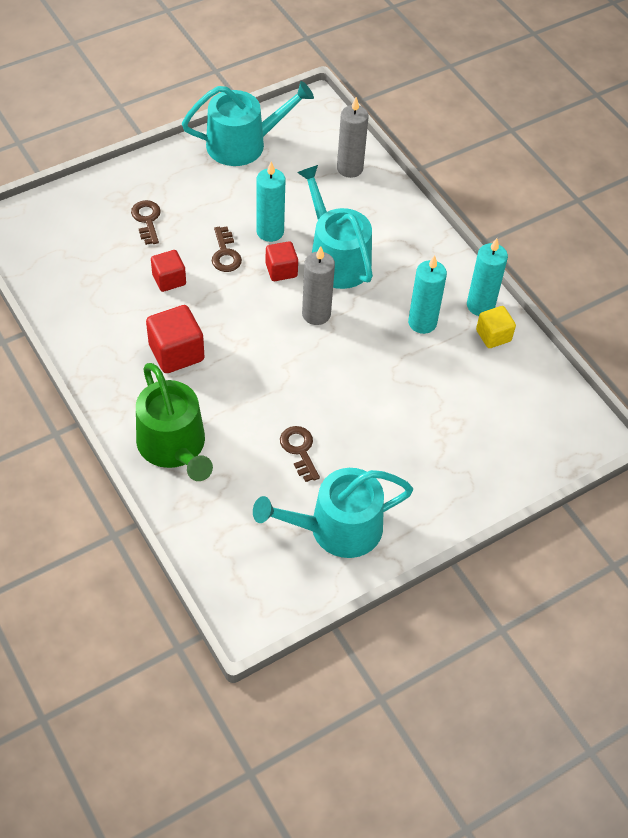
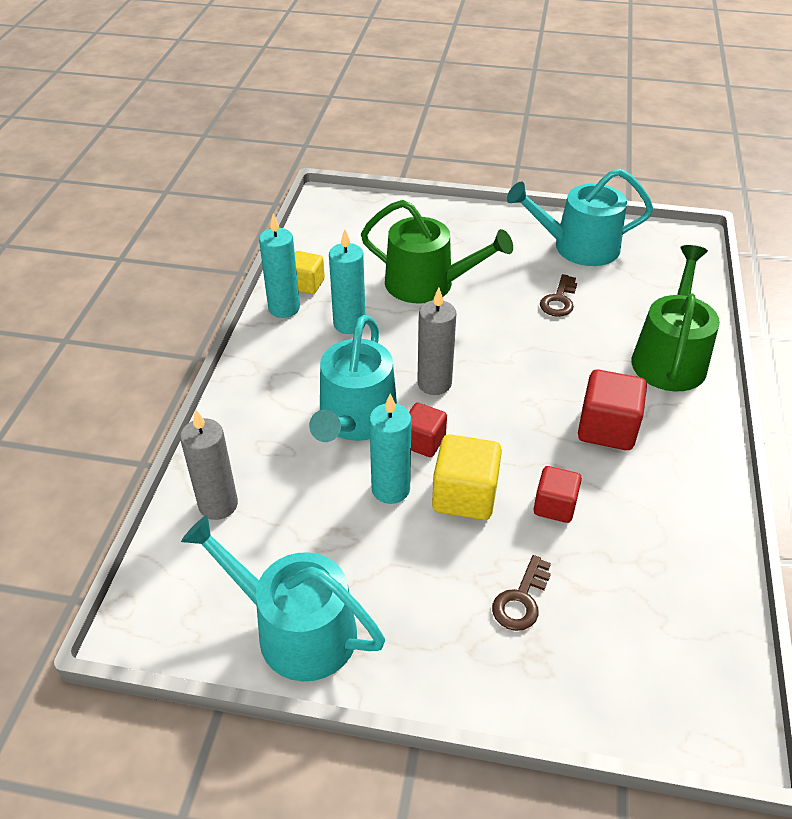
camera: 135 degrees left, 10 degrees down
(225, 254) = (465, 496): brown key -> yellow cube
(336, 528) = (578, 247): turquoise watering can -> turquoise watering can turned 150 degrees clockwise
(411, 397) = (428, 284): none -> green watering can

